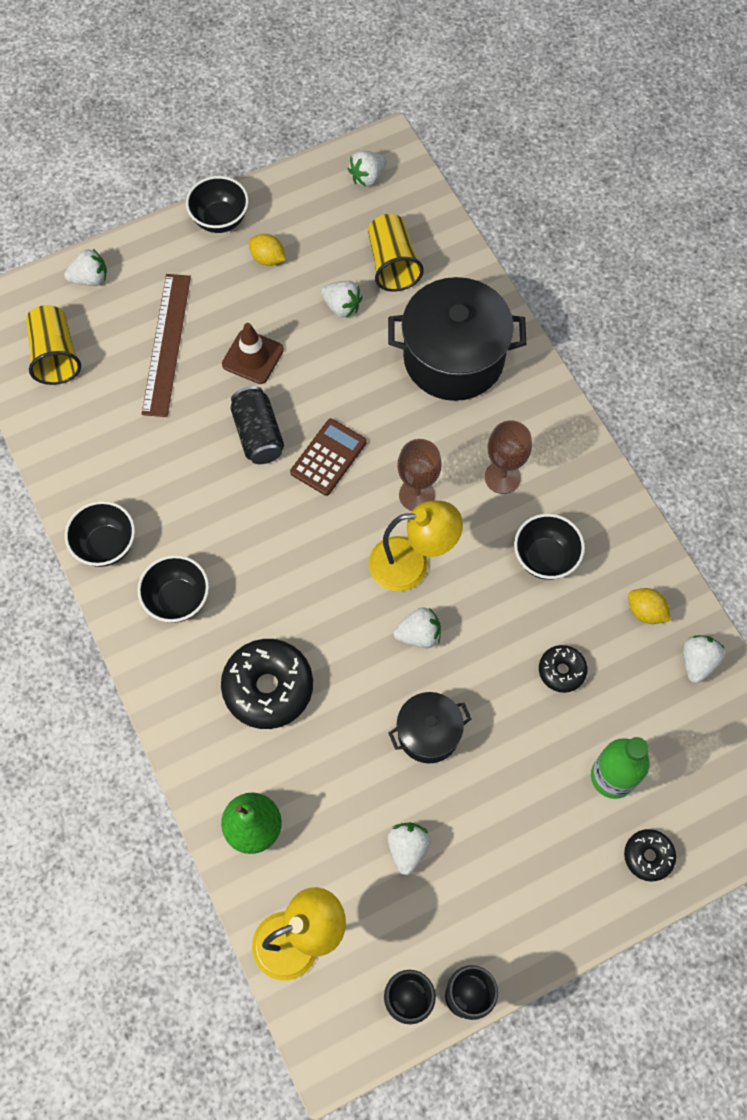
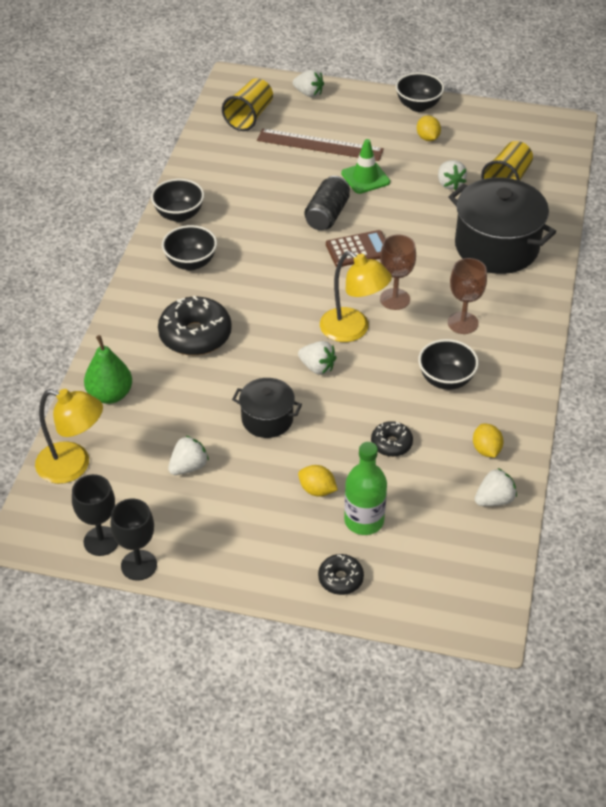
camera: 40 degrees right, 20 degrees down
(166, 344) = (320, 145): brown ruler -> brown ruler turned 60 degrees clockwise
(253, 357) = (365, 178): brown traffic cone -> green traffic cone
(367, 177) = (537, 132): white strawberry -> none
(544, 777) = (317, 490): none -> yellow lemon

